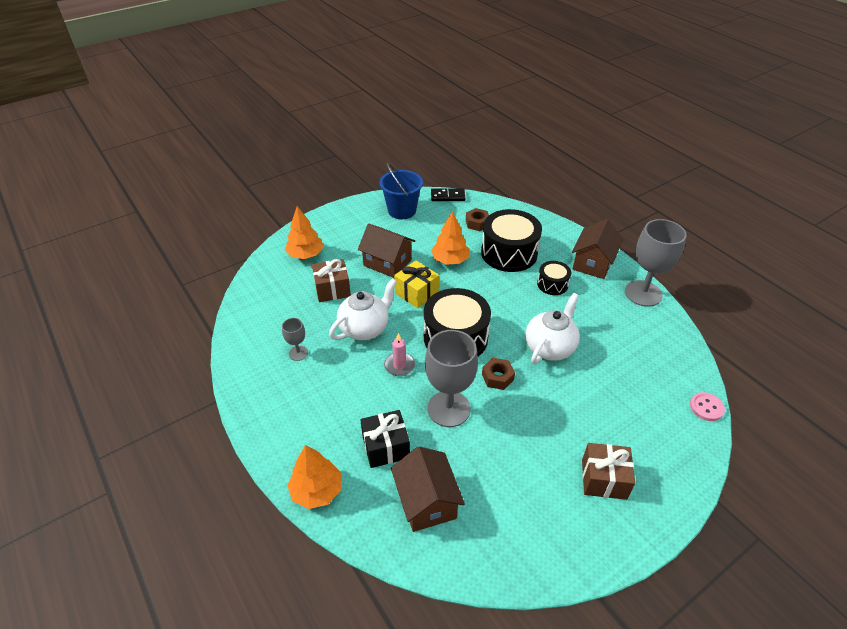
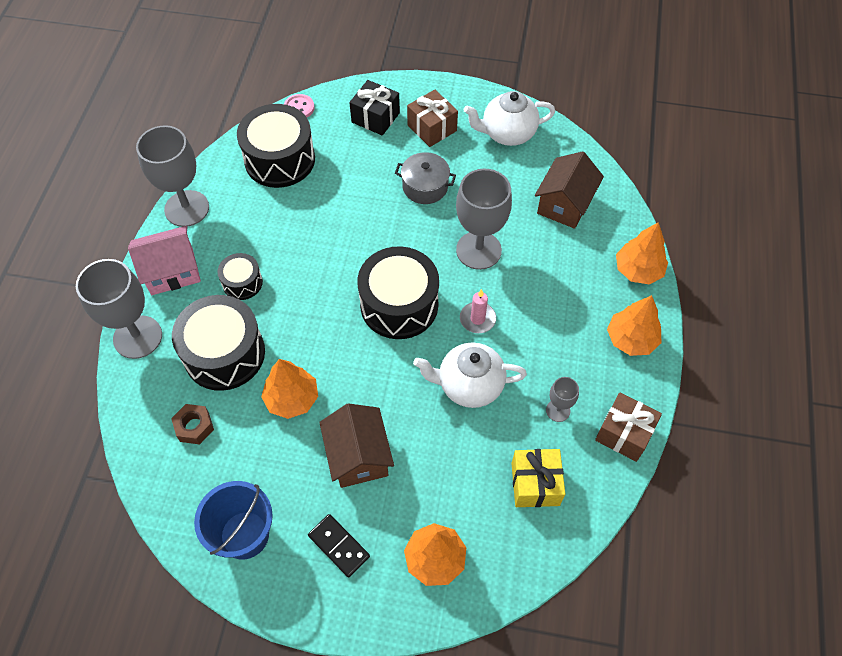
camera: 135 degrees left, 15 degrees up
(282, 431) = (631, 339): none -> orange tree
(332, 289) = (454, 469): brown gift -> brown gift (624, 433)
(386, 447) = (558, 261): black gift -> black gift (375, 117)
(416, 293) = (375, 385): yellow gift -> yellow gift (535, 484)
(448, 196) = (161, 508): black domino -> black domino (339, 546)
(497, 377) = (410, 243): brown nut -> none
(541, 424) = (425, 187): none -> grey pot
(550, 347) = (335, 231): white teapot -> white teapot (507, 134)
(557, 231) = (138, 337): none -> grey goblet
(593, 263) = (172, 271): brown house -> pink house
(651, 361) = (280, 159): none -> black drum

